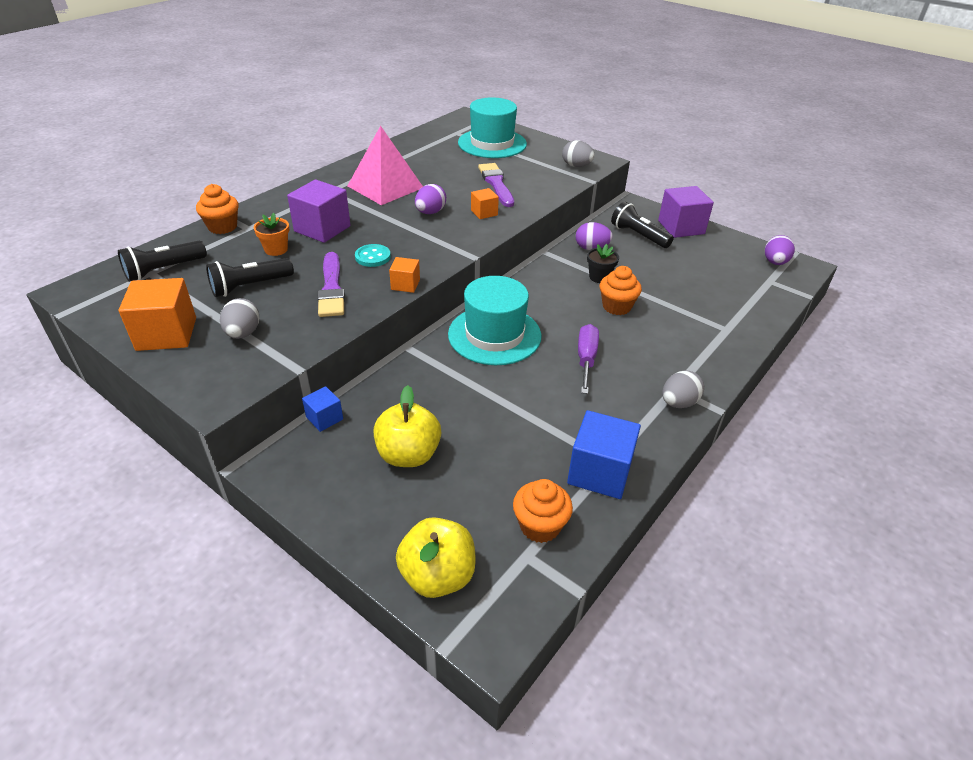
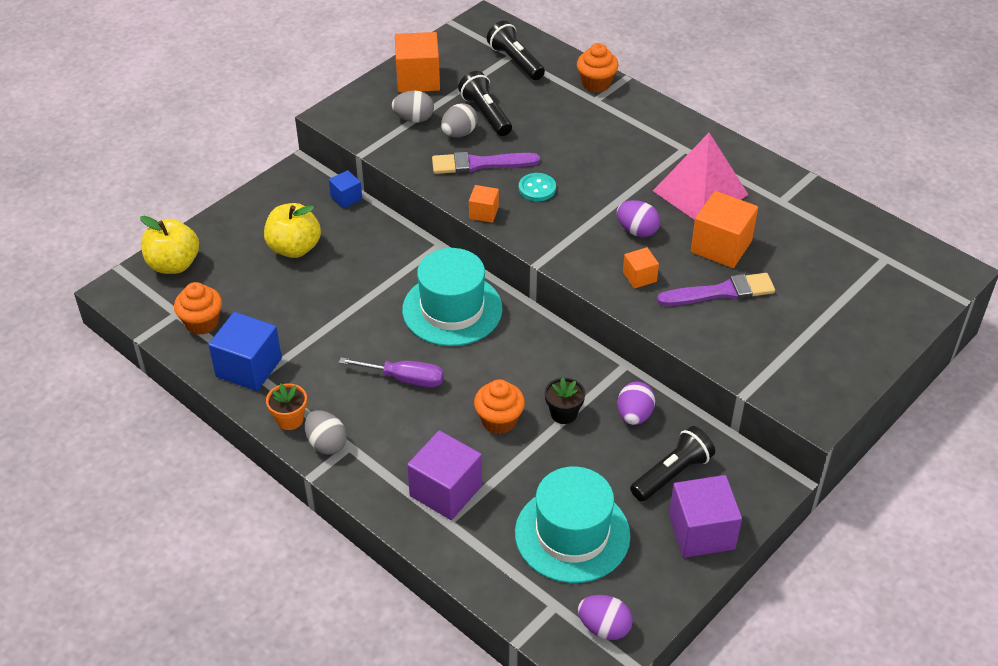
camera: 95 degrees right, 5 degrees up
(276, 249) = (551, 123): orange flower pot -> orange flower pot (290, 419)
(322, 229) = (595, 150): purple cube -> purple cube (446, 491)
(447, 182) = (721, 246): none -> orange cube
(492, 143) = (854, 295): turquoise hat -> turquoise hat (572, 534)
(576, 166) = (792, 382): grey egg -> grey egg (459, 133)

